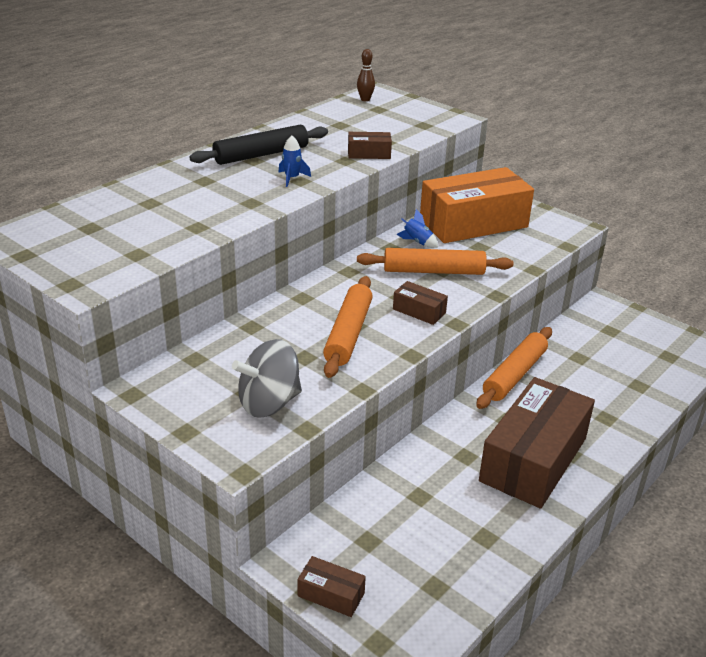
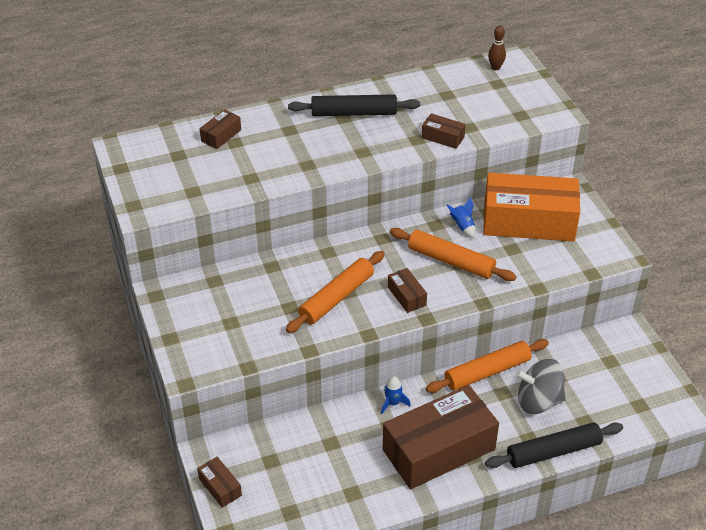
camera: 30 degrees right, 10 degrees up
(129, 201) = (221, 135): none -> brown box
(269, 403) = (238, 336): grey spinning top -> grey spinning top (538, 401)
(292, 178) = (358, 147): blue rocket -> blue rocket (393, 403)
(637, 421) = (553, 452): none -> black rolling pin

